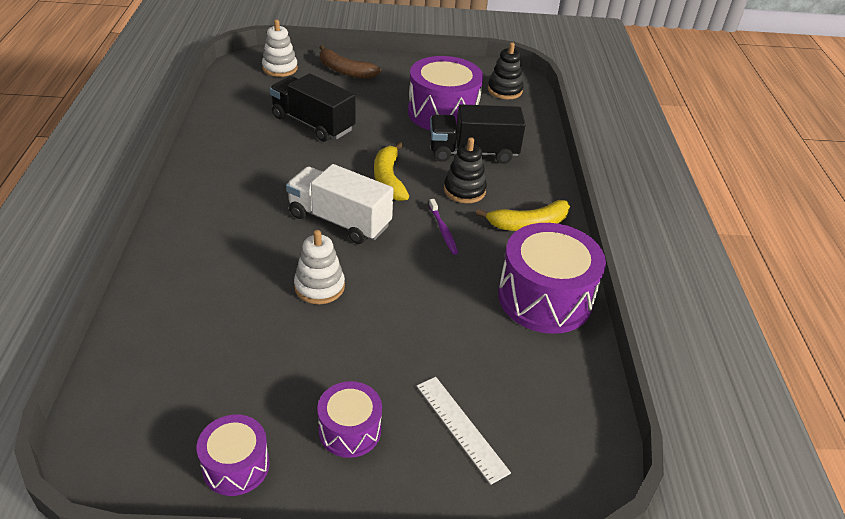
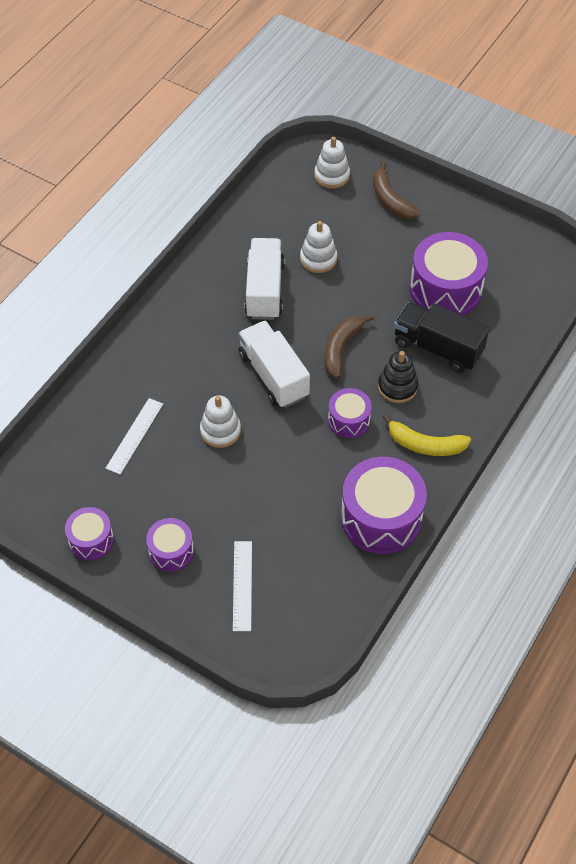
camera: 35 degrees right, 15 degrees up
(220, 328) = (134, 435): none -> white ruler
(278, 159) = (264, 290): none -> white truck
(313, 124) = (318, 259): black truck -> white stacking toy
(388, 179) = (341, 348): yellow banana -> brown banana
(443, 230) = (349, 420): purple toothbrush -> purple drum
(504, 90) = (530, 282): black stacking toy -> none

